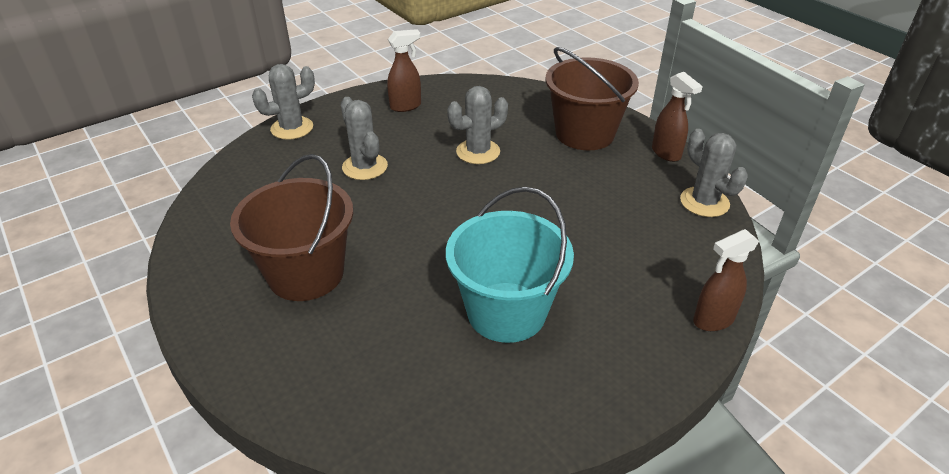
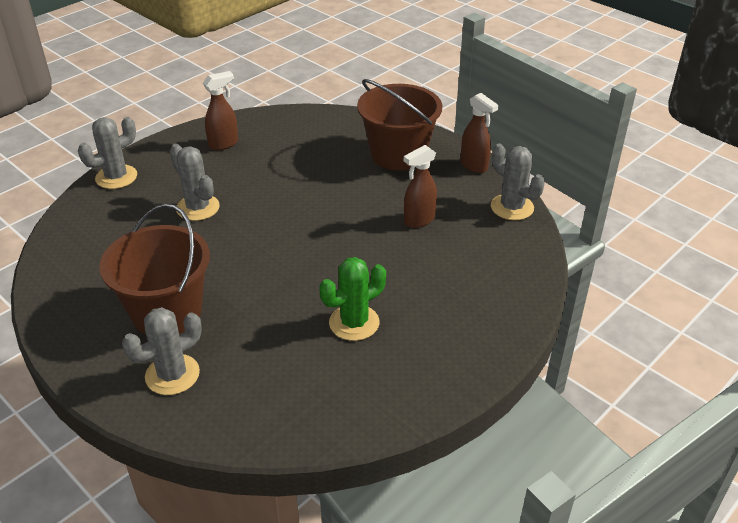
camera: 10 degrees left, 0 degrees up
(478, 152) = (302, 182): grey cactus -> grey cactus (172, 375)
(506, 312) = (354, 323): turquoise bucket -> green cactus
(713, 320) = (528, 307): brown spray bottle -> brown spray bottle (419, 220)

